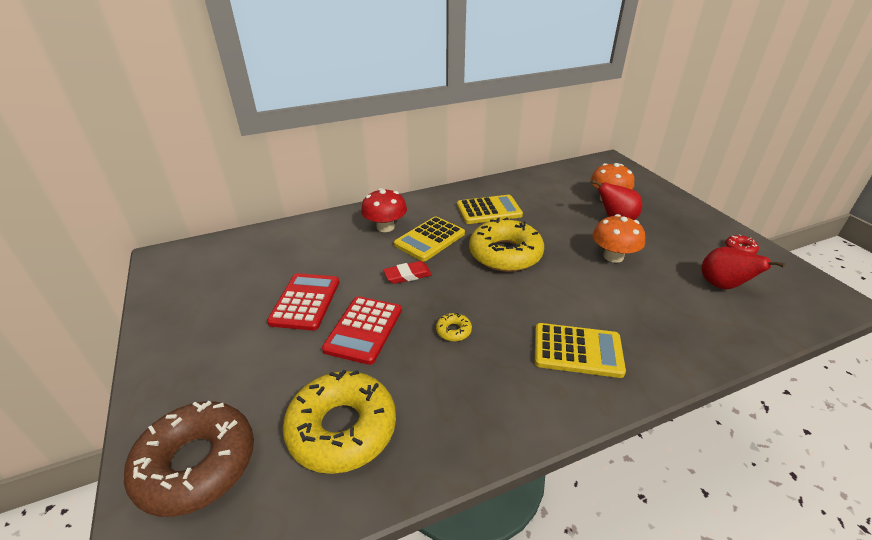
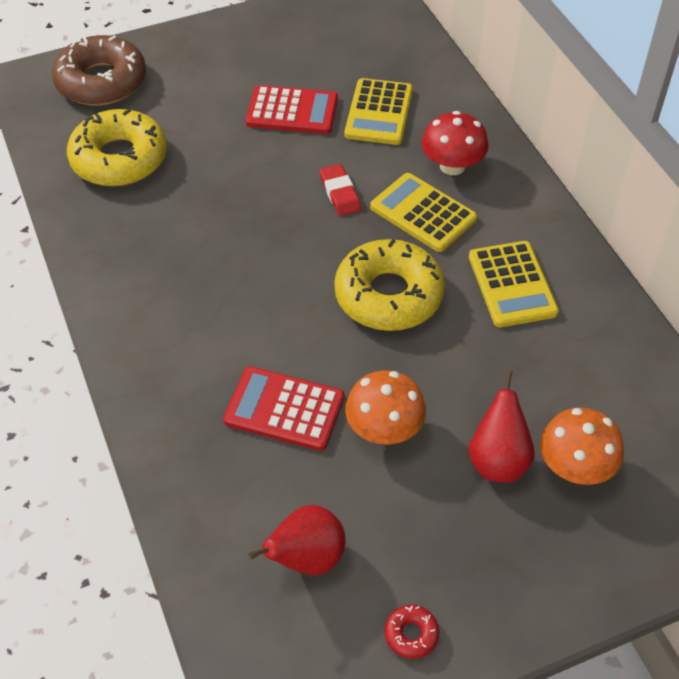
camera: 90 degrees right, 15 degrees up
(364, 330) = (243, 162): red calculator -> red calculator (284, 409)
(453, 331) = (235, 235): yellow donut -> none
(577, 350) = (191, 345): yellow calculator -> yellow calculator (379, 113)

